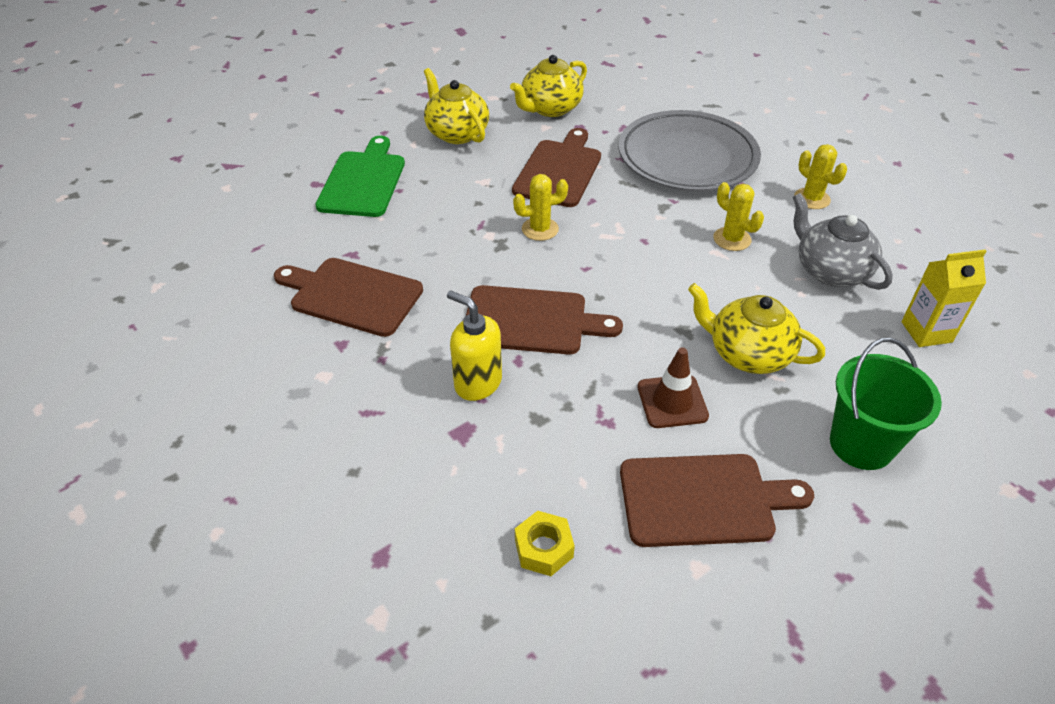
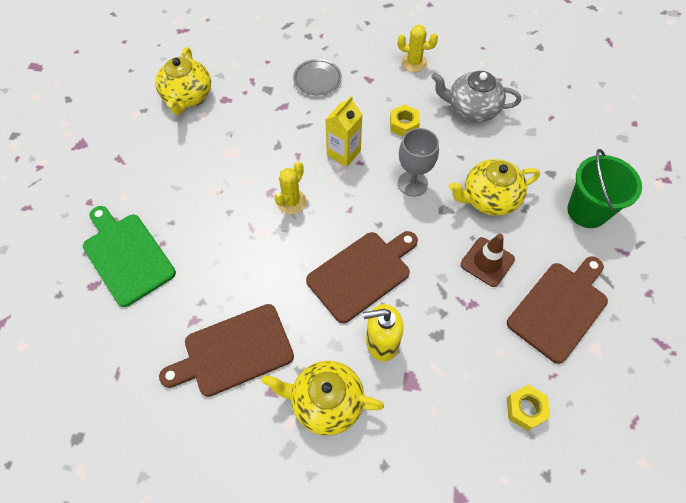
camera: 45 degrees left, 15 degrees up
(457, 133) = (146, 164): yellow teapot -> yellow teapot (326, 402)
(559, 171) = (252, 146): brown cutting board -> none
(677, 288) = (412, 183): none -> grey goblet
(687, 158) = (317, 79): grey plate -> grey plate, size x0.44
(732, 239) = (404, 124): yellow cactus -> yellow nut
(926, 332) = (548, 116): yellow carton -> yellow carton (343, 153)

